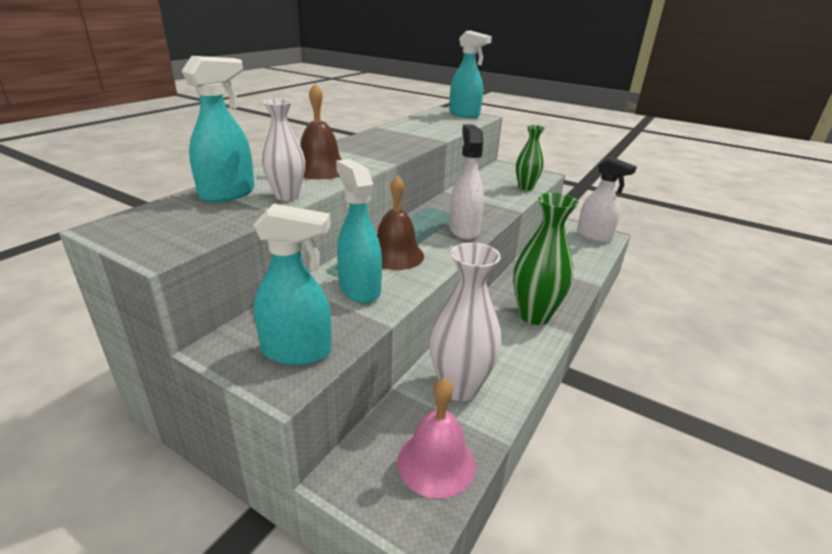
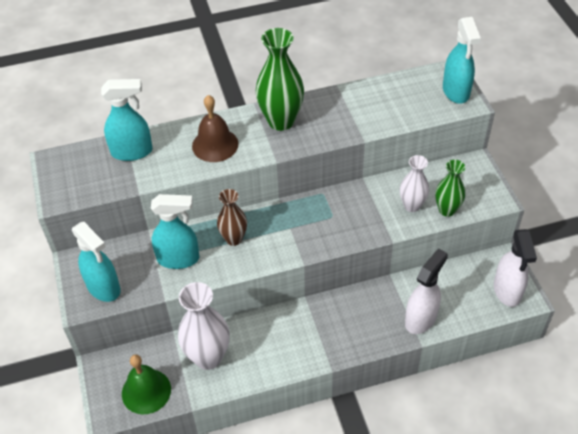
camera: 45 degrees right, 20 degrees up
(287, 196) = (161, 172): white vase -> white vase (412, 206)
(359, 289) = (179, 259): turquoise spray bottle -> turquoise spray bottle turned 75 degrees clockwise
(395, 255) = (234, 239): brown bell -> brown vase
(436, 462) = (146, 391): pink bell -> green bell
(463, 230) = (314, 239): white spray bottle -> white spray bottle (421, 318)
(534, 315) = (325, 338): green vase -> green vase (281, 121)

